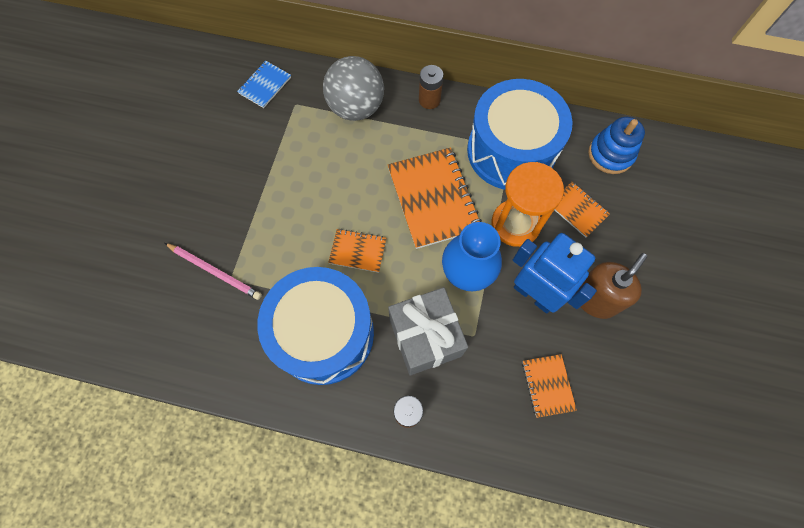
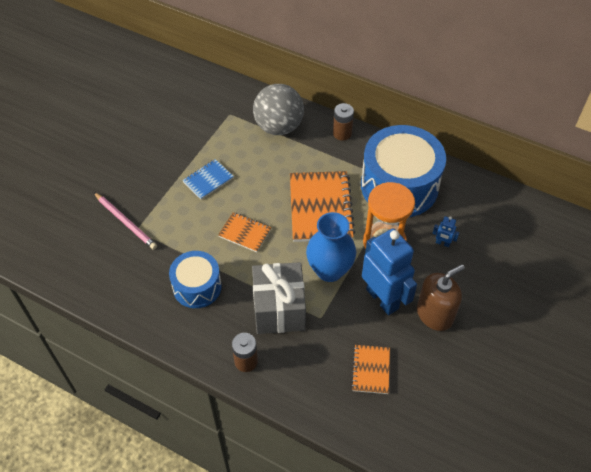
camera: 15 degrees right, 15 degrees down
(265, 85) = (209, 95): blue notebook -> blue notebook (208, 180)
(323, 333) = (197, 287): blue drum -> blue drum, size x0.57
(578, 210) = (442, 243): orange notebook -> blue robot
(610, 154) = (486, 207): blue stacking toy -> none

